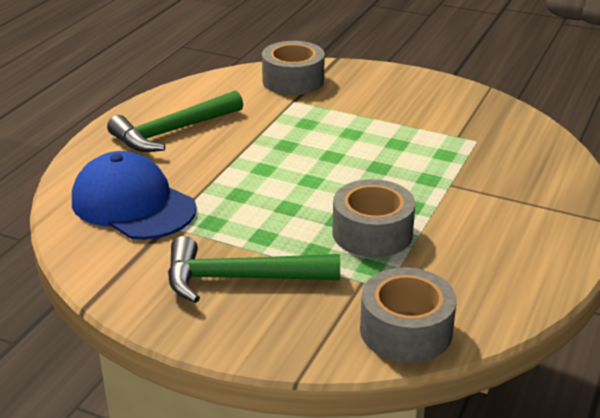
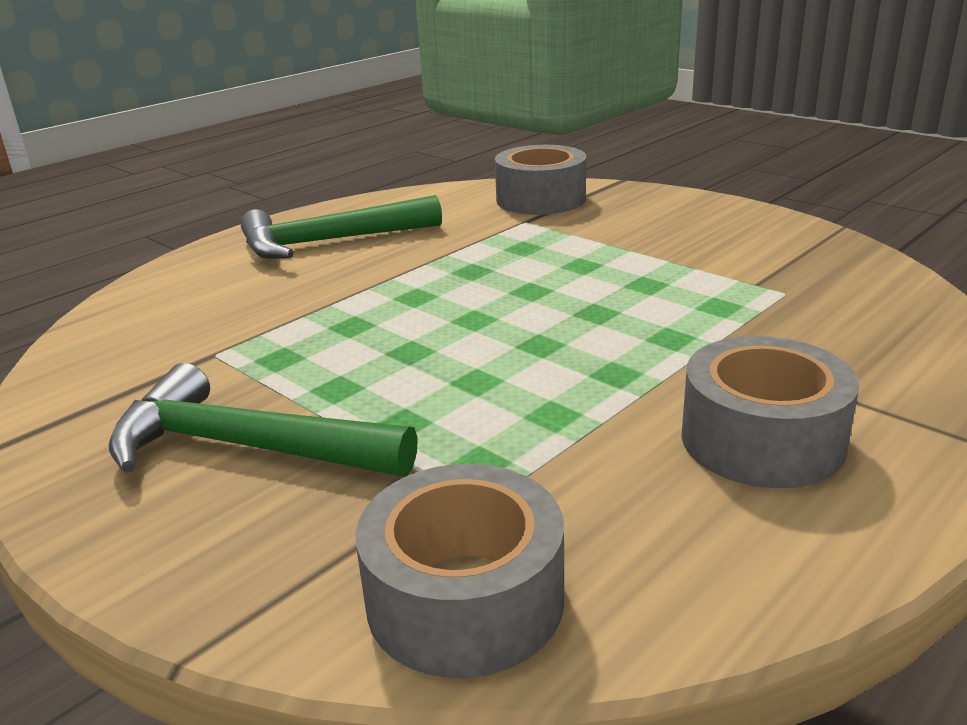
camera: 20 degrees right, 5 degrees down
(133, 204) = (194, 320): blue cap -> none
(372, 233) = (520, 407): grey tape -> grey tape (762, 440)

